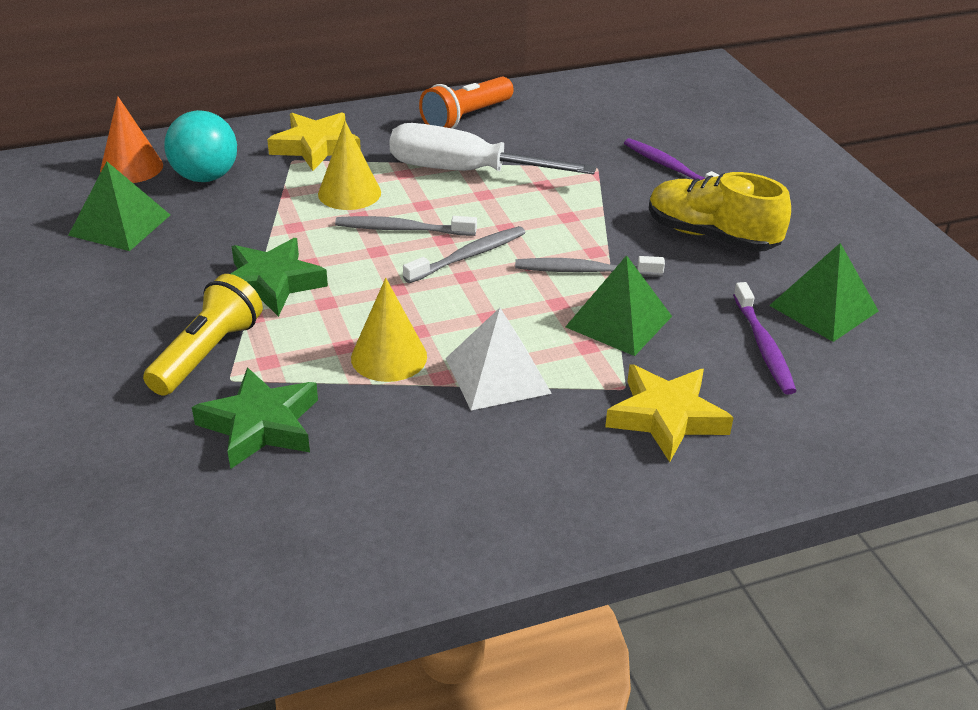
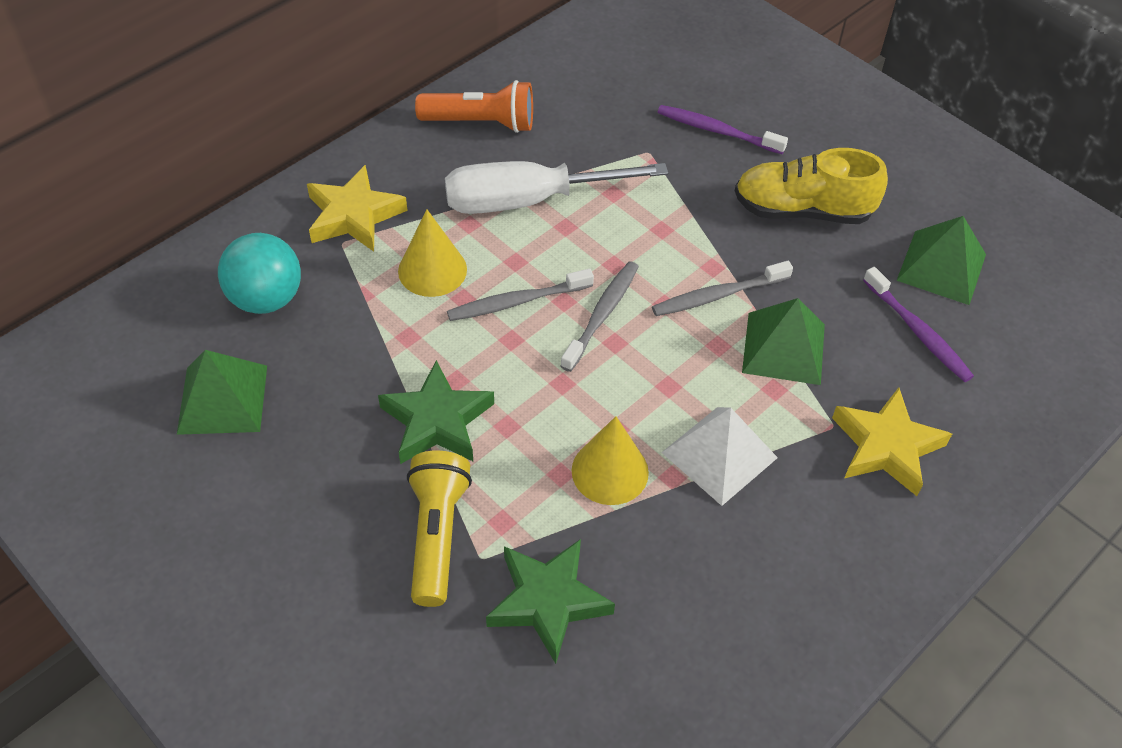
camera: 25 degrees left, 15 degrees up
(131, 167) = (174, 312): orange cone -> none
(466, 118) = (481, 123): orange flashlight -> orange flashlight turned 105 degrees counterclockwise

